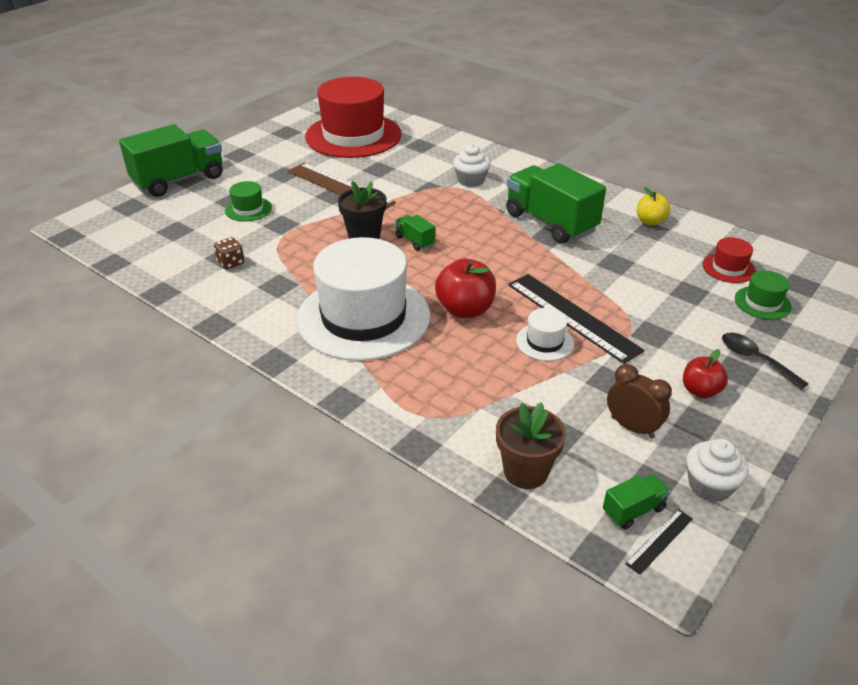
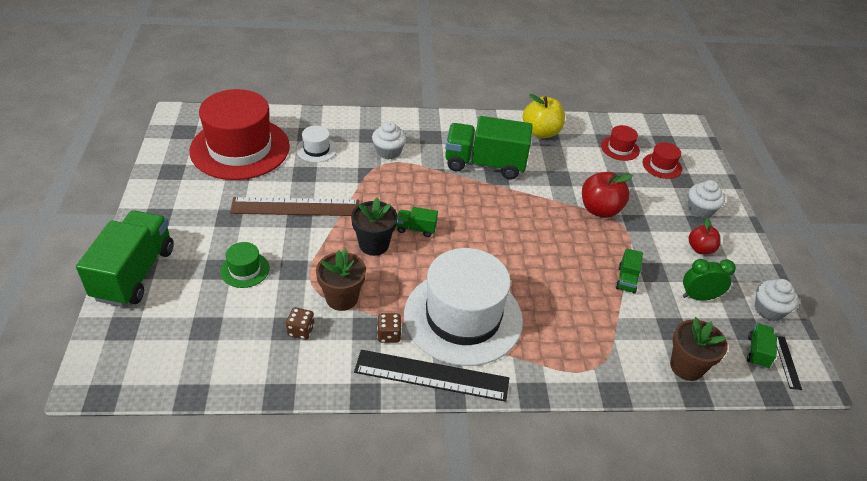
camera: 45 degrees left, 5 degrees up
(287, 298) = (389, 335): none -> brown dice
(288, 258) = (342, 298): none -> brown flower pot
(465, 309) = (518, 269): red apple -> red apple (600, 210)
(544, 342) = (591, 265): white hat -> white hat (316, 149)
(567, 371) = (626, 279): none -> green truck
(572, 317) = (583, 236): black ruler -> black ruler (431, 376)
(632, 427) = (699, 297): brown clock -> green clock
(650, 221) = (541, 132): yellow apple -> yellow apple, size x1.60
(755, 360) = (700, 210): black spoon -> white cupcake
(762, 303) = (662, 166): green hat -> red hat

